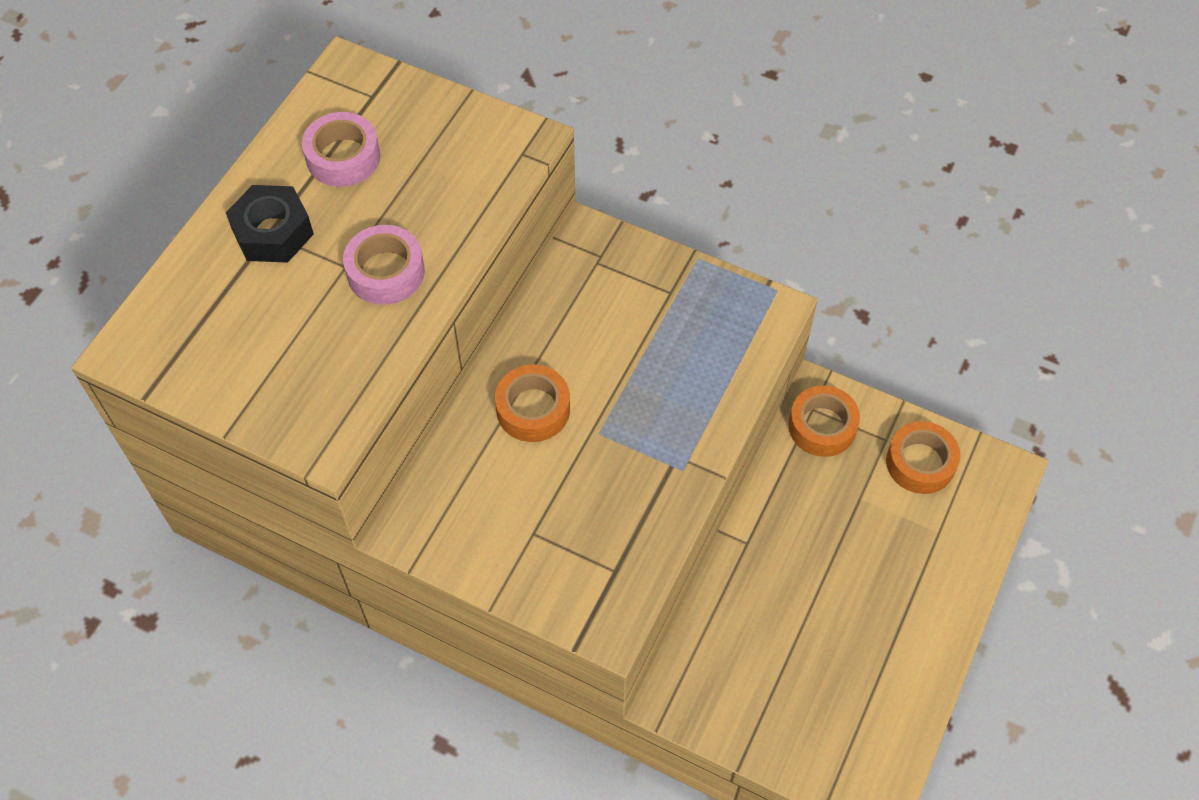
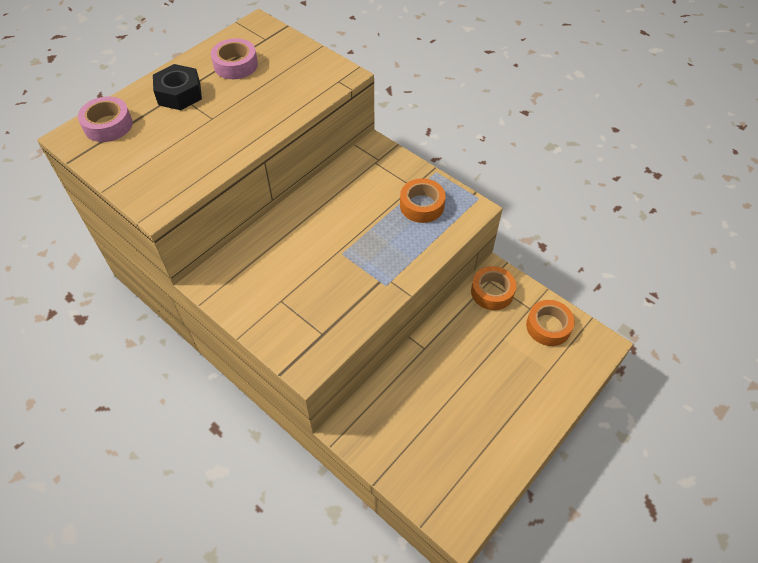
camera: 15 degrees right, 5 degrees down
(386, 272) = (233, 125): pink tape -> pink tape (108, 125)
(533, 409) = (307, 232): orange tape -> orange tape (422, 205)

